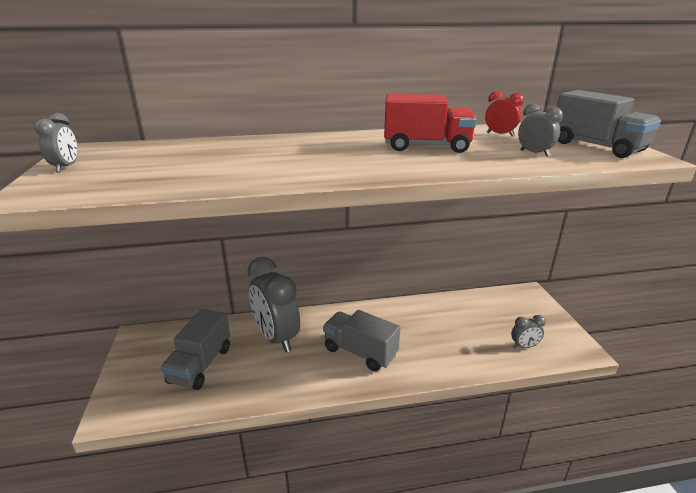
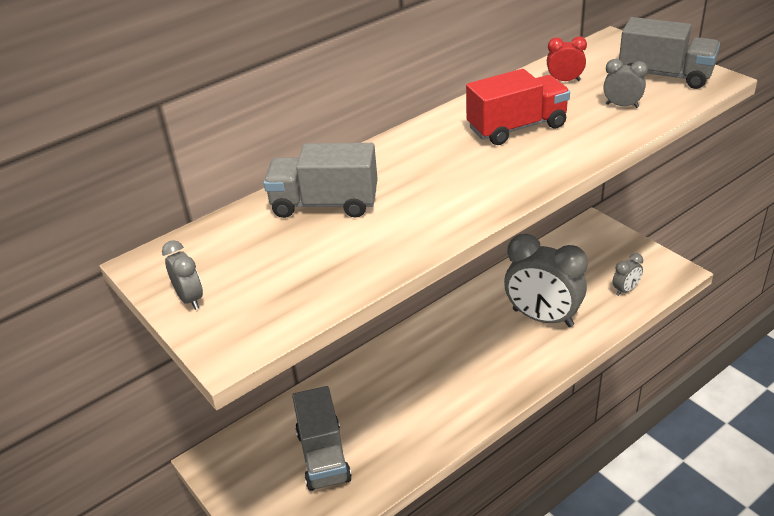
camera: 25 degrees left, 10 degrees up
(276, 338) = (376, 389): grey clock -> grey clock (542, 318)
(360, 352) = (478, 365): grey truck -> grey truck (324, 204)

